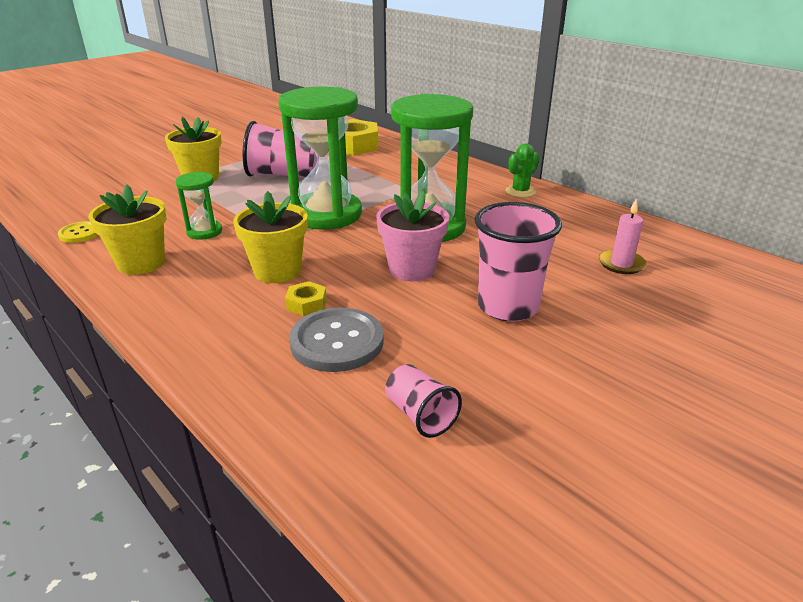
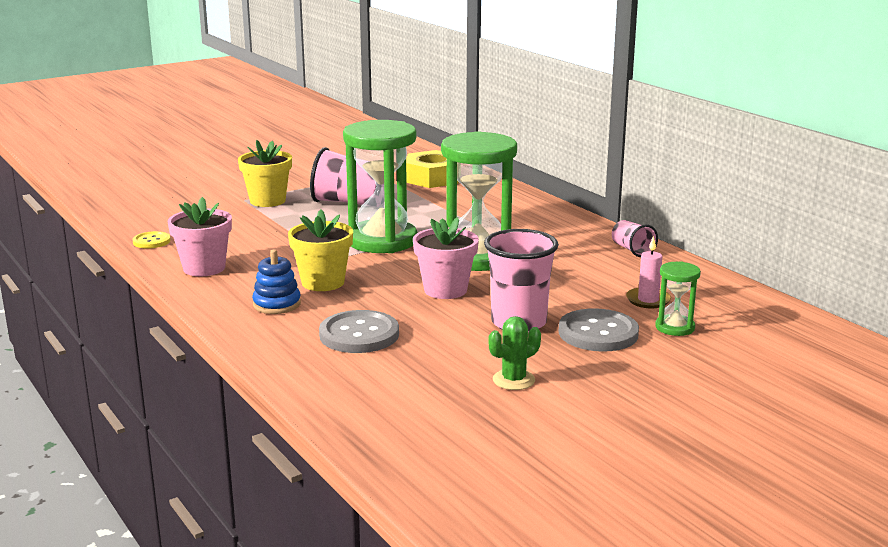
camera: 10 degrees right, 10 degrees down
(141, 263) = (204, 268): yellow flower pot -> pink flower pot
(204, 232) = (263, 247): green hourglass -> green hourglass (675, 327)
(231, 306) = (277, 304): none -> blue stacking toy
(306, 304) = (341, 308): yellow nut -> none
(420, 415) = (408, 383): pink cup -> pink cup (632, 250)
(520, 191) = (588, 233): green cactus -> green cactus (513, 380)
(597, 312) = (598, 333): none -> grey button

